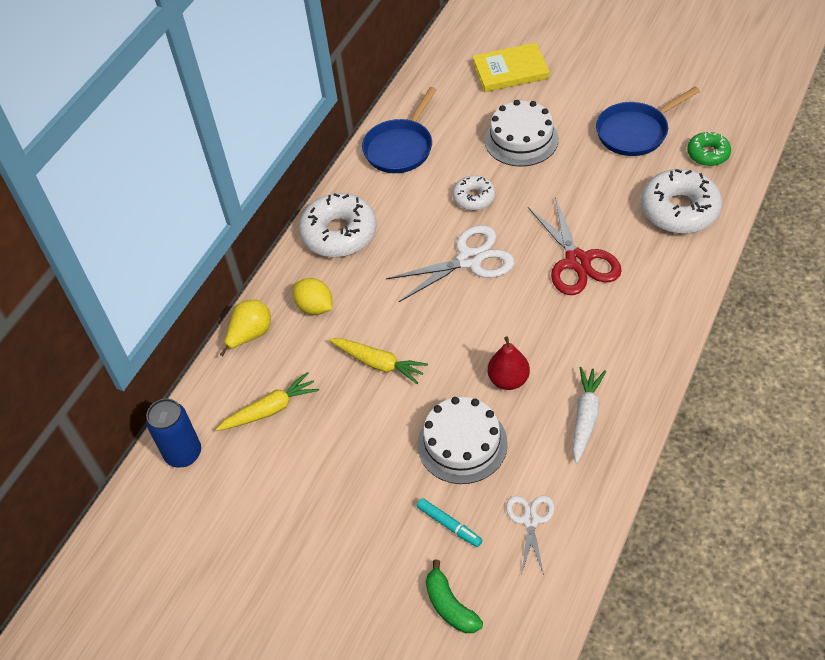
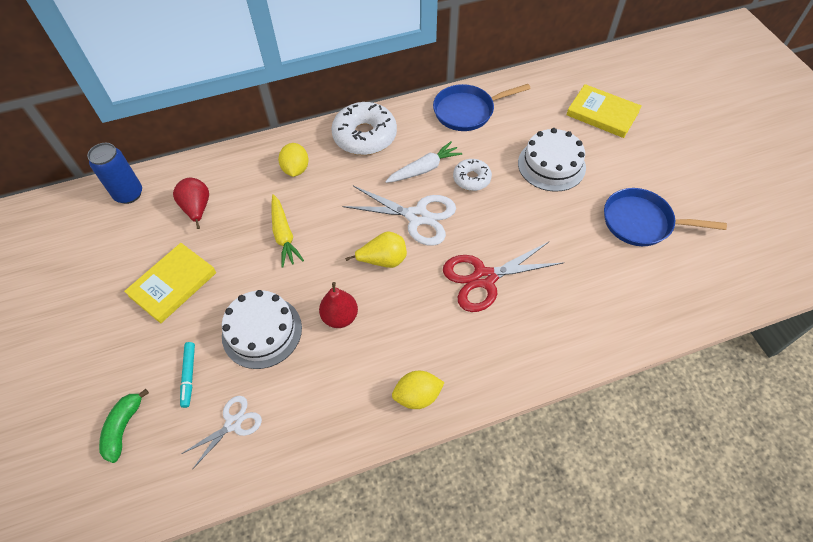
camera: 40 degrees right, 5 degrees up
(250, 335) = (244, 156): yellow pear -> yellow pear (383, 260)
(270, 409) = (197, 209): yellow carrot -> red pear
(336, 480) = (173, 284): none -> yellow book
(577, 261) = (484, 278): red scissors -> red scissors turned 45 degrees clockwise
(585, 417) = (353, 390): white carrot -> white carrot (424, 169)
(634, 379) = (417, 396): none -> yellow lemon
(679, 210) = (604, 305): white donut -> none
(708, 154) = (679, 282): green donut -> none

